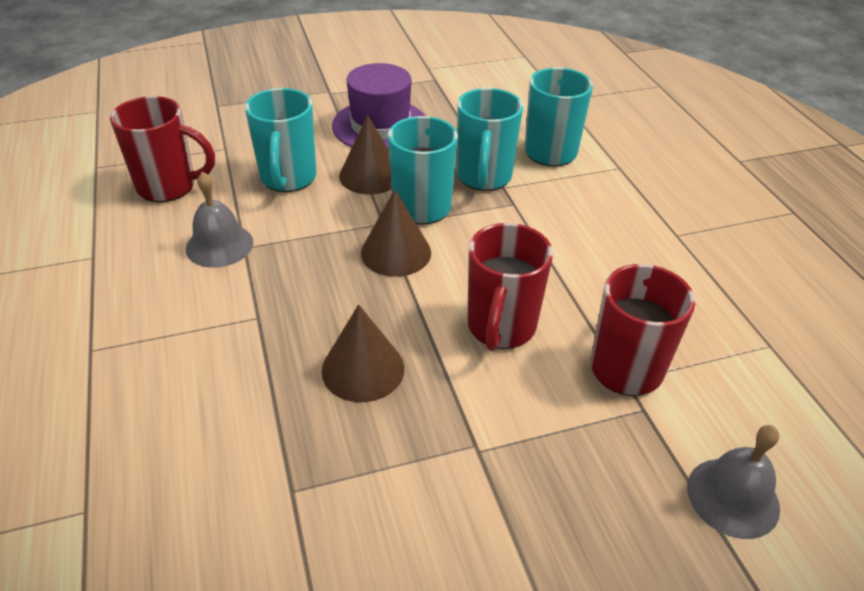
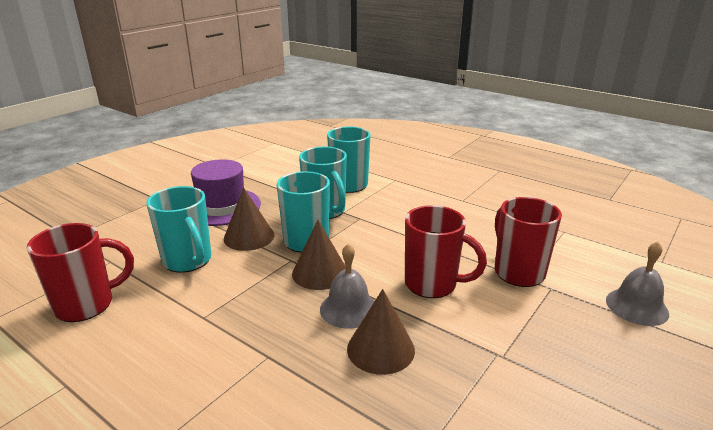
camera: 35 degrees left, 15 degrees down
(219, 245) = (180, 324): grey bell -> grey bell (348, 309)
(500, 328) = (432, 284): red mug -> red mug turned 45 degrees counterclockwise

